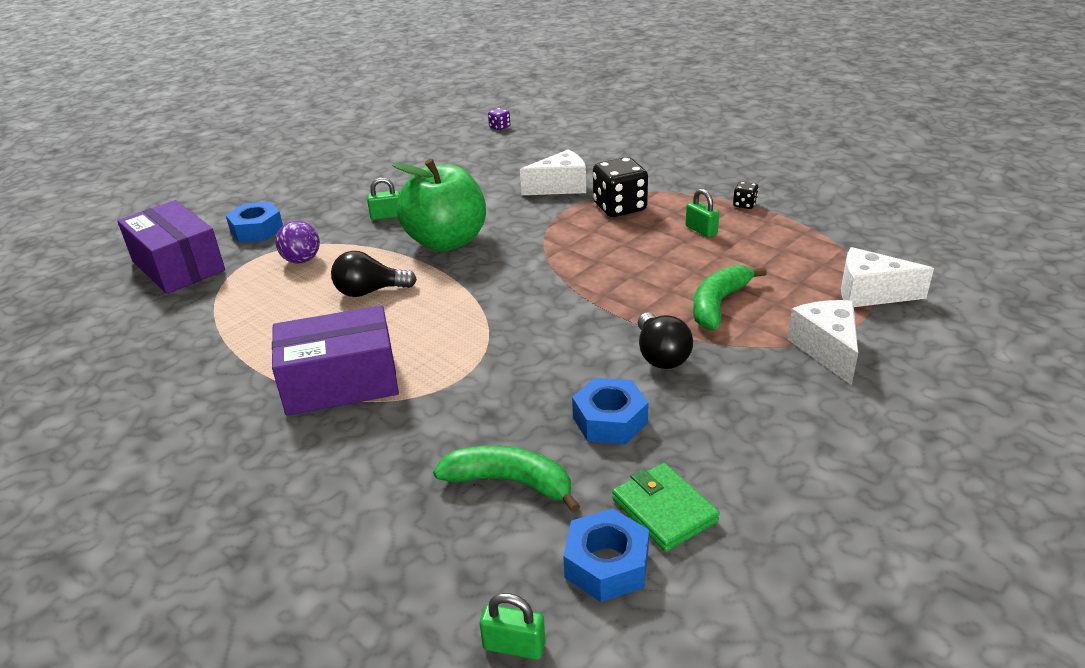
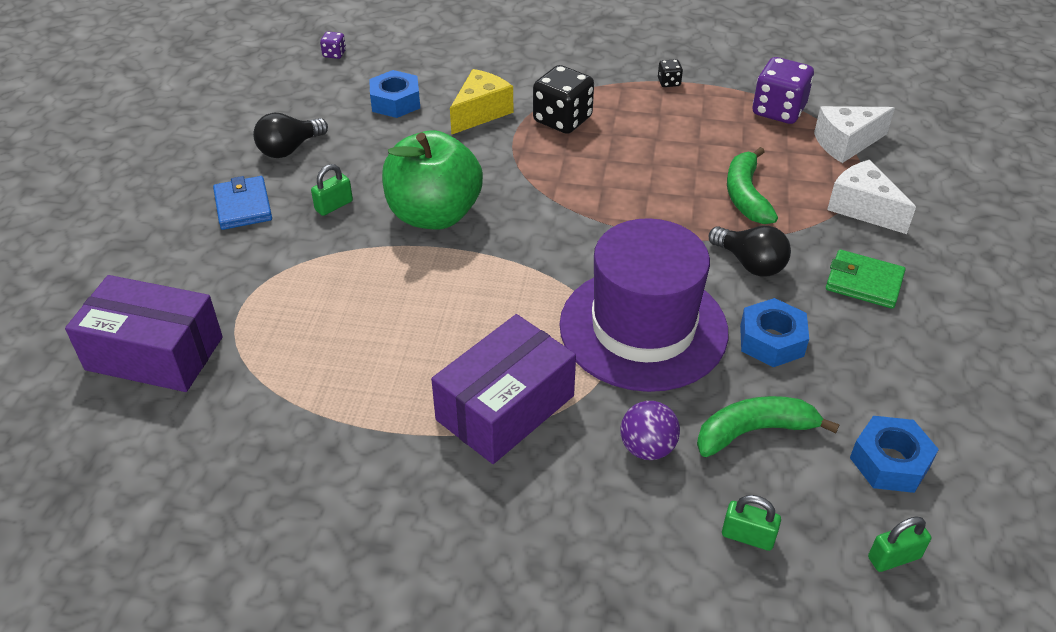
camera: 35 degrees left, 10 degrees up
(257, 230) = (197, 274): blue nut -> blue nut (395, 102)
(302, 260) = (300, 292): purple ball -> purple ball (647, 448)
(331, 200) = (243, 206): none -> blue wallet
(370, 291) = (419, 300): black light bulb -> black light bulb (289, 149)
(510, 369) = (643, 328): none -> purple hat
(560, 187) = (480, 113): white cheese -> yellow cheese
(664, 510) = (884, 399): green wallet -> green wallet (864, 282)
(701, 230) = (659, 122): green padlock -> green padlock (748, 536)
(828, 250) = (778, 111): none -> purple dice

